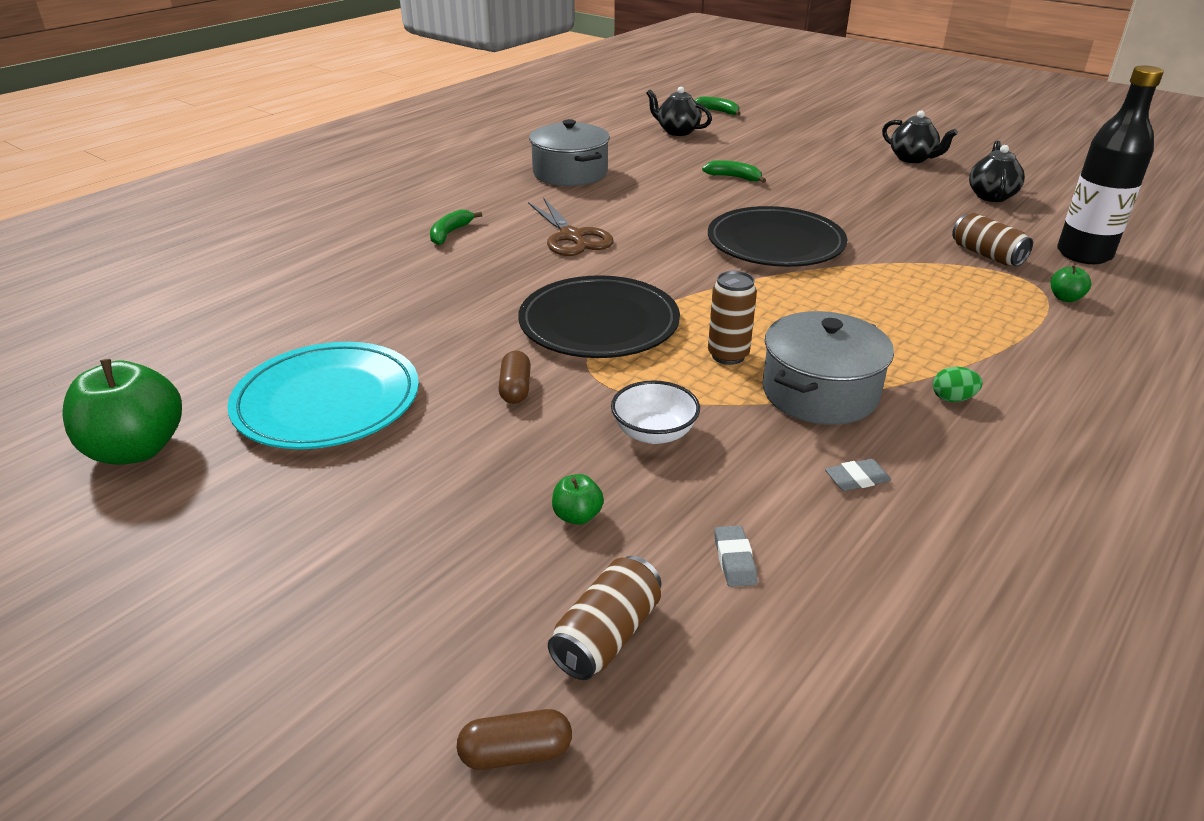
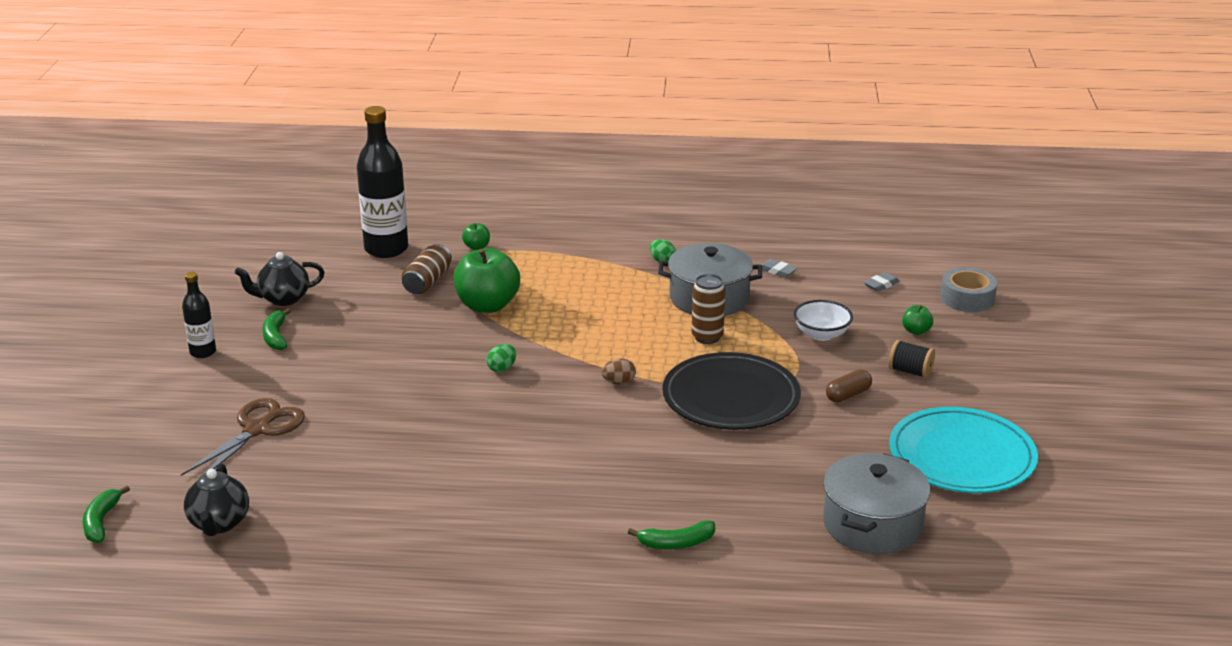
camera: 125 degrees left, 5 degrees down
(137, 449) = (1101, 497): green apple -> green apple (487, 305)
(500, 455) = (910, 371): none -> black spool
(516, 753) = (1042, 296): brown capsule -> none
(570, 173) = (442, 542): grey pot -> grey pot (872, 524)
(571, 237) = (603, 470): brown scissors -> brown scissors (257, 429)
(607, 635) = (967, 298): brown can -> grey tape
(692, 282) = (619, 382): none -> brown egg
(734, 177) = (355, 434): green banana -> green banana (276, 336)
(775, 243) = (502, 368): black plate -> green egg
(912, 159) = (203, 352): black teapot -> black bottle

